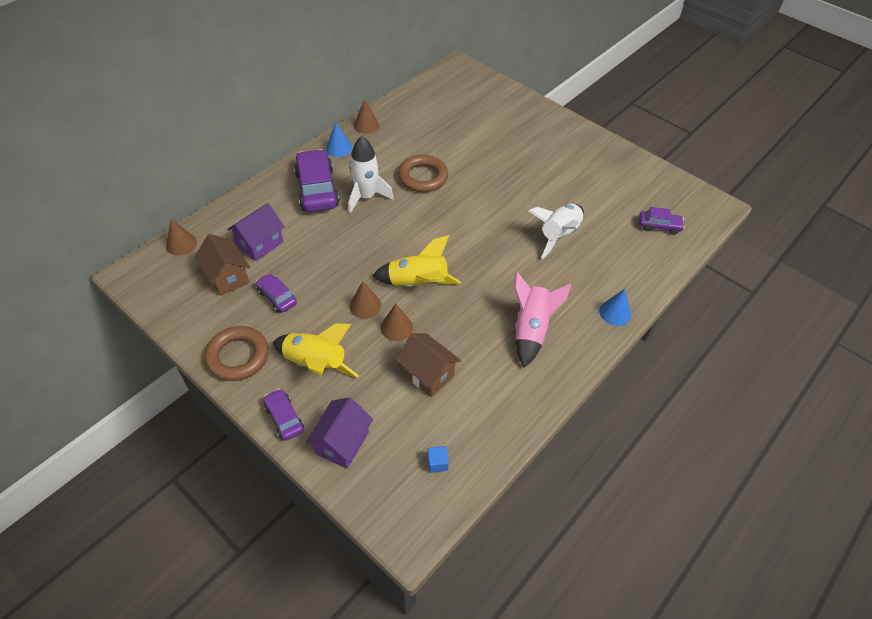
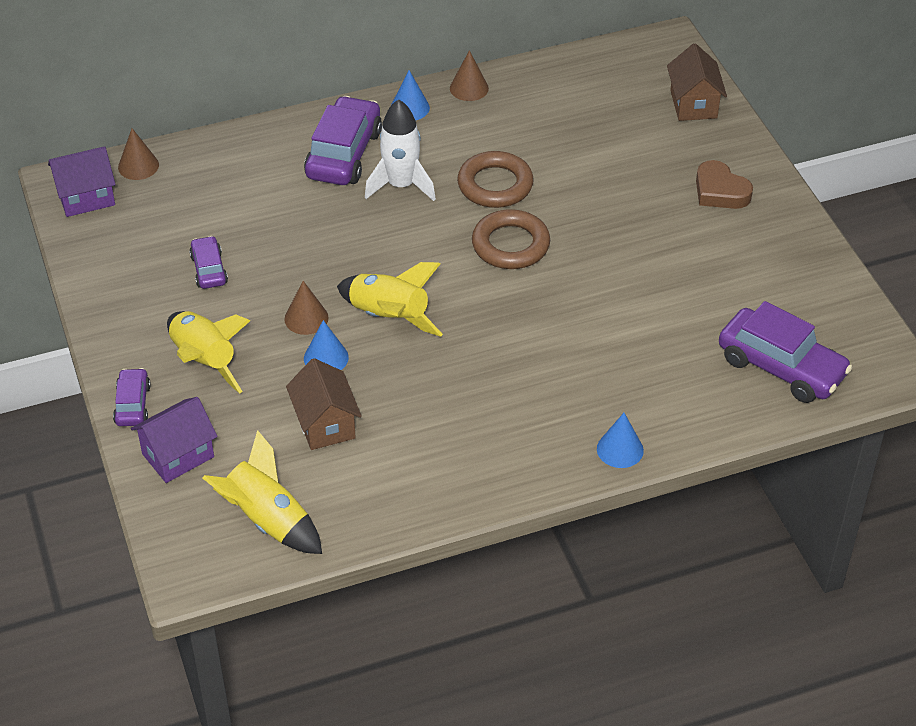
camera: 30 degrees right, 5 degrees down
(227, 277) = (167, 224): brown house -> brown house (693, 104)
(238, 356) = (124, 319): brown ring -> brown ring (510, 245)
(260, 244) = (229, 198): purple house -> purple house (86, 198)
(396, 327) = (326, 358): brown cone -> blue cone
(437, 463) = (268, 520): blue cube -> yellow rocket
(531, 329) = (491, 425): pink rocket -> none
(549, 138) = (720, 191): none -> brown heart
(558, 235) = (623, 326): white rocket -> none
(659, 226) = (781, 367): purple car -> purple car, size x1.88

